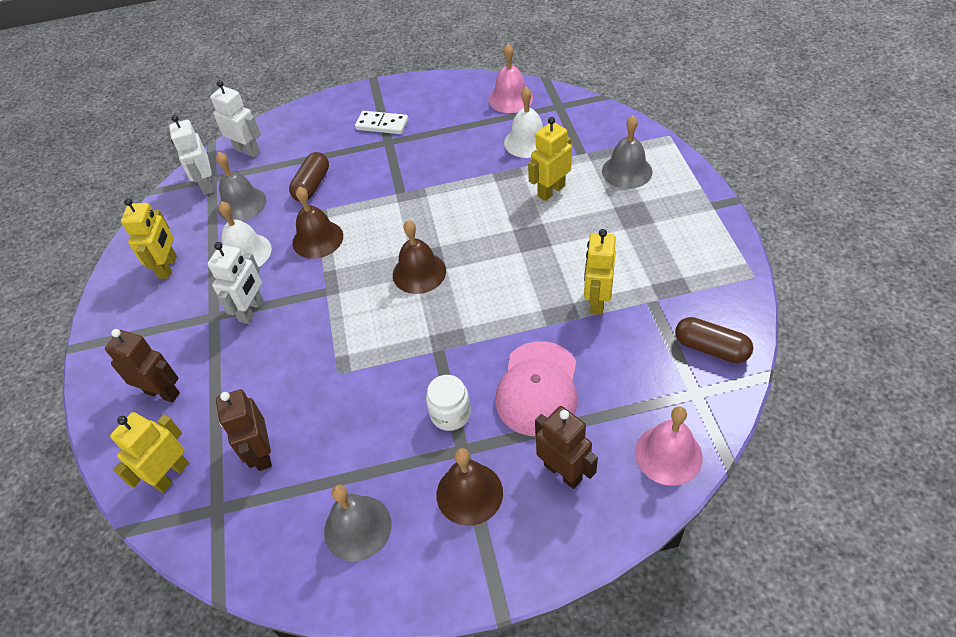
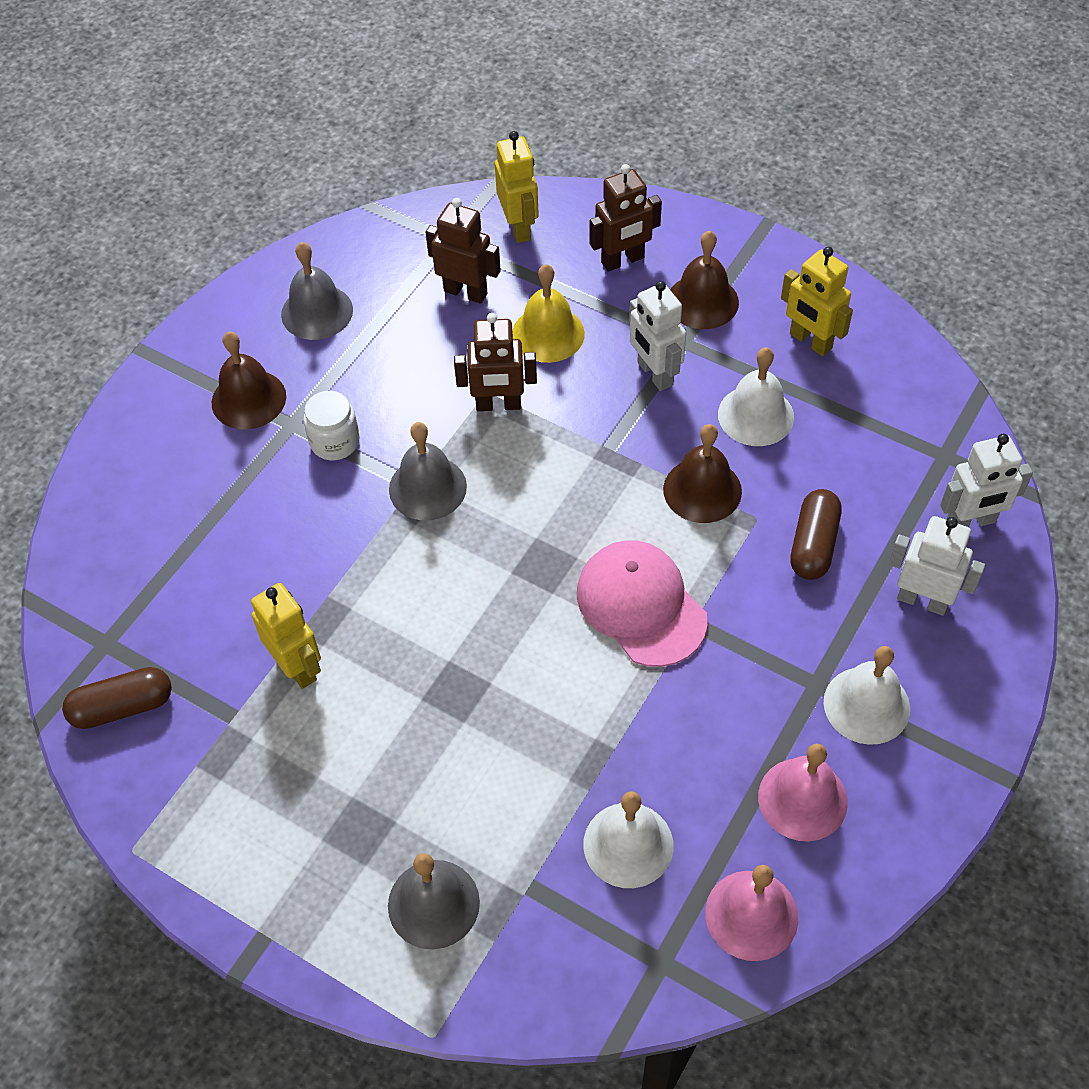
camera: 130 degrees right, 5 degrees up
(206, 185) = (936, 444): white robot -> white robot (922, 600)
(242, 204) = (854, 457): grey bell -> grey bell (427, 487)
(262, 381) = (548, 334): none -> yellow bell
(312, 185) = (813, 544): brown capsule -> brown capsule turned 45 degrees clockwise
(382, 124) = (866, 705): white domino -> white bell
(419, 272) = (535, 544): brown bell -> brown bell (702, 301)
(538, 388) = (273, 526): pink cap -> pink cap (641, 605)
(551, 191) = (504, 782): yellow robot -> none
(563, 472) = (180, 475): brown robot -> brown robot (498, 405)
(668, 454) = (91, 562): pink bell -> pink bell (802, 799)

